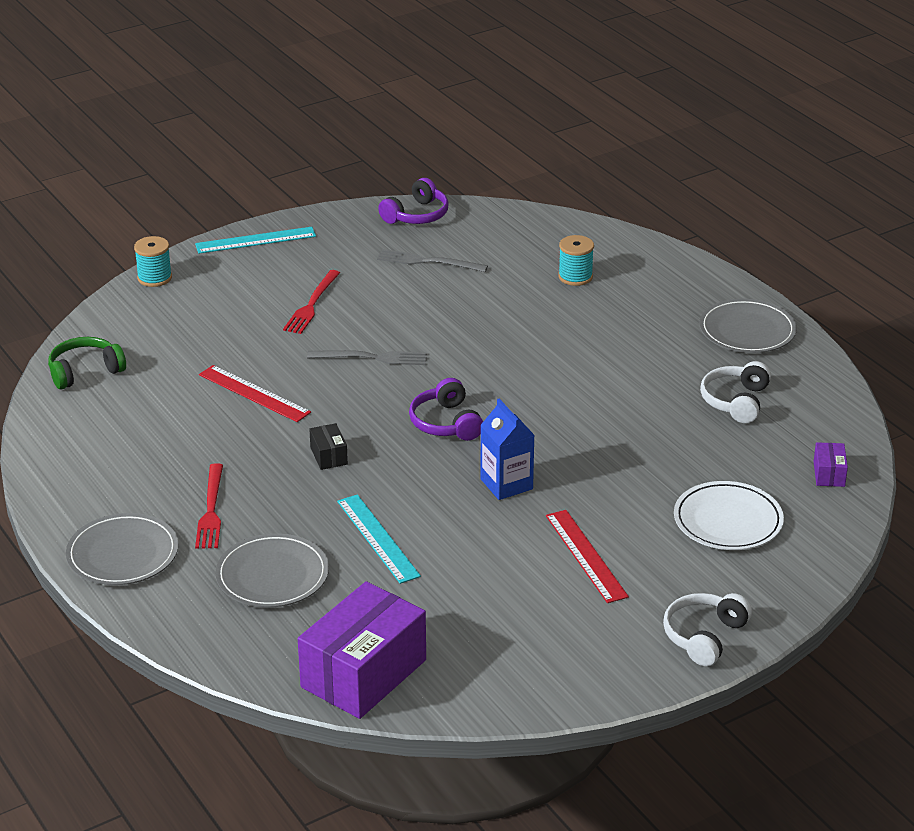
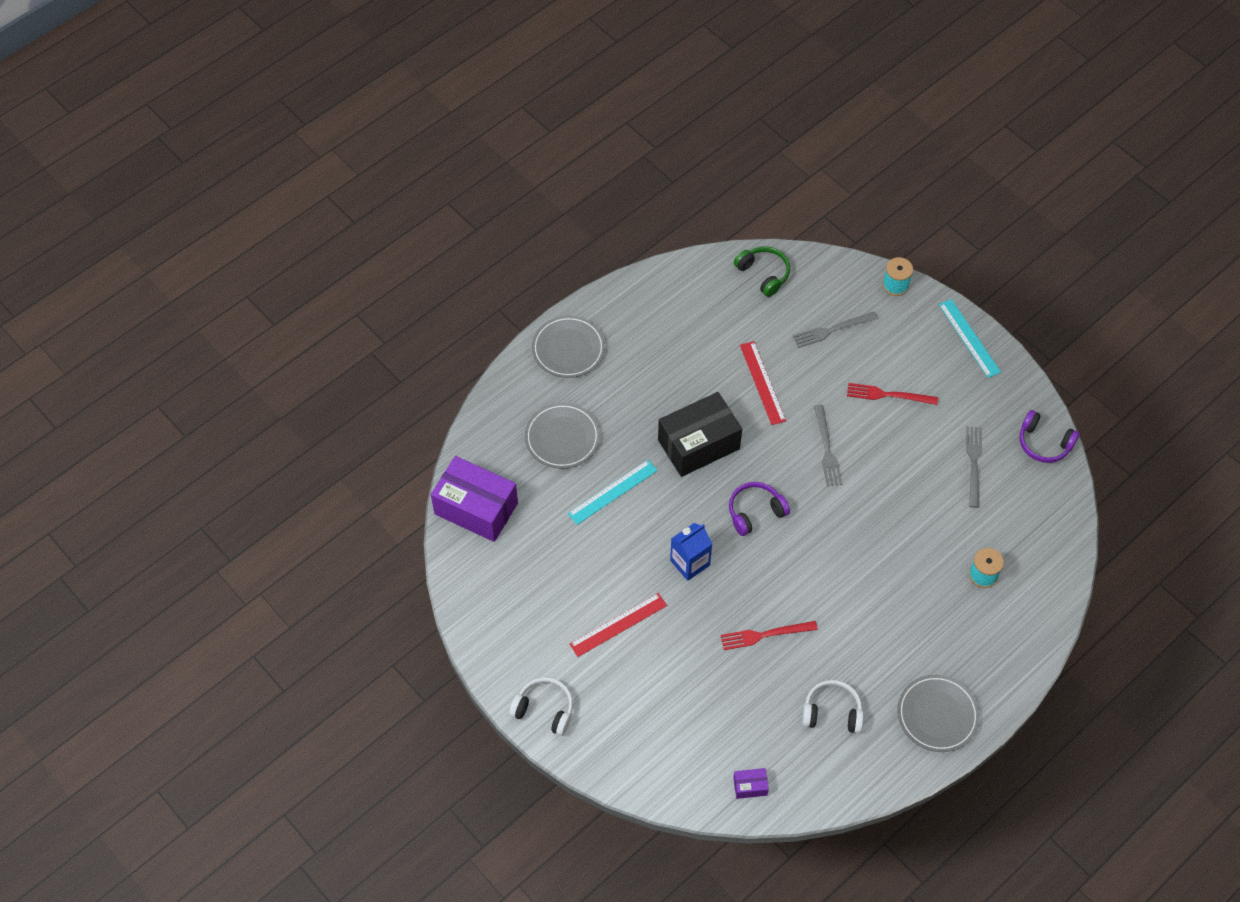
camera: 80 degrees right, 25 degrees up
(198, 331) = (832, 330): none -> grey fork
(211, 510) = (623, 387): red fork -> red fork (765, 635)
(254, 393) = (762, 382): red ruler -> red ruler turned 45 degrees counterclockwise
(328, 456) = (698, 444): black box -> black box, size x2.39
(728, 521) = (677, 716): white plate -> none

